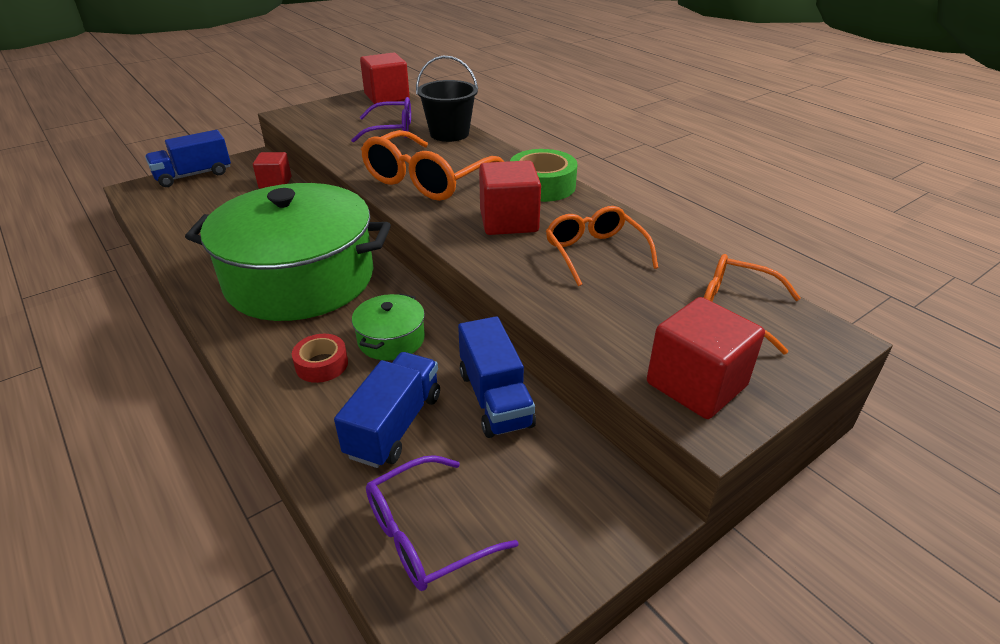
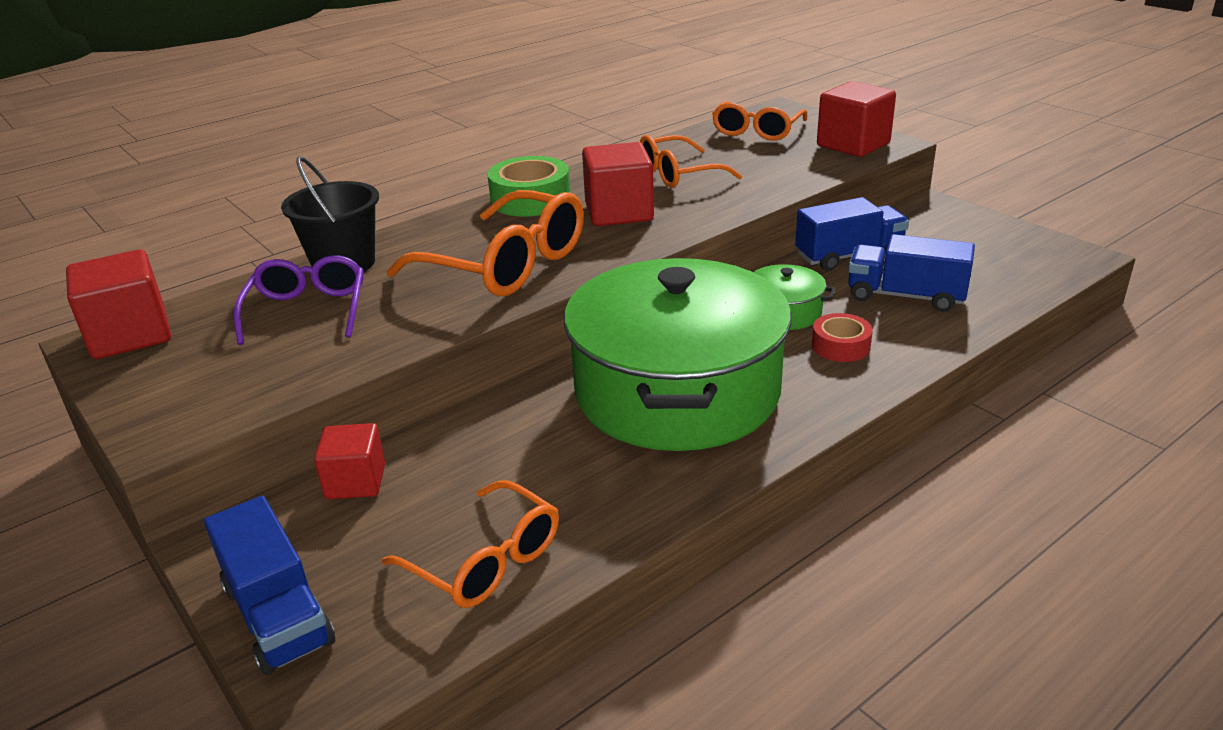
camera: 90 degrees left, 5 degrees down
(186, 218) = (486, 561): none -> orange glasses
(425, 535) = (1007, 272): purple glasses -> none

